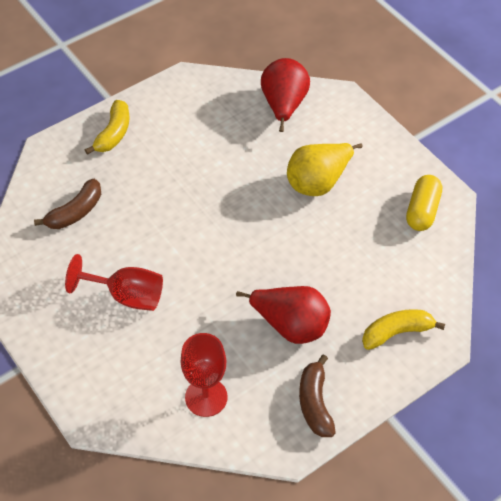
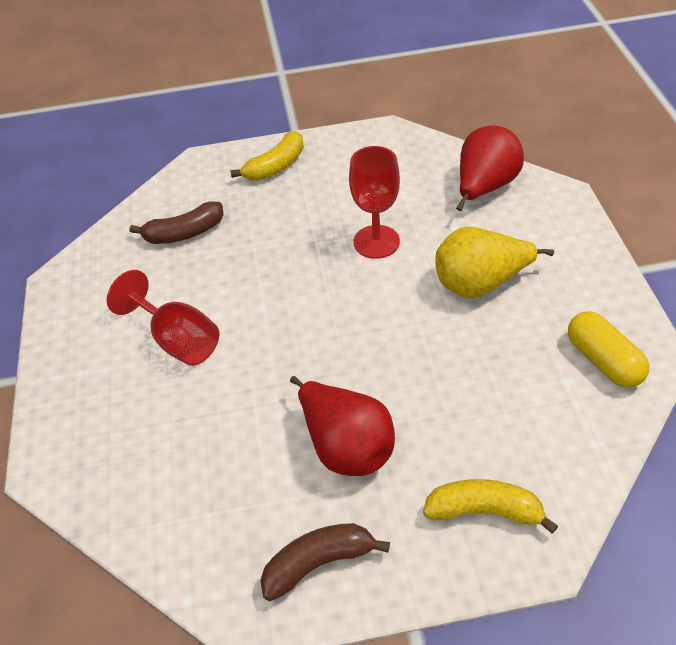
camera: 30 degrees right, 5 degrees down
(206, 397) = (188, 496): red goblet -> red goblet (376, 242)
(315, 403) = (318, 563): brown banana -> brown banana turned 45 degrees clockwise
(422, 211) = (603, 361): yellow capsule -> yellow capsule turned 75 degrees counterclockwise

